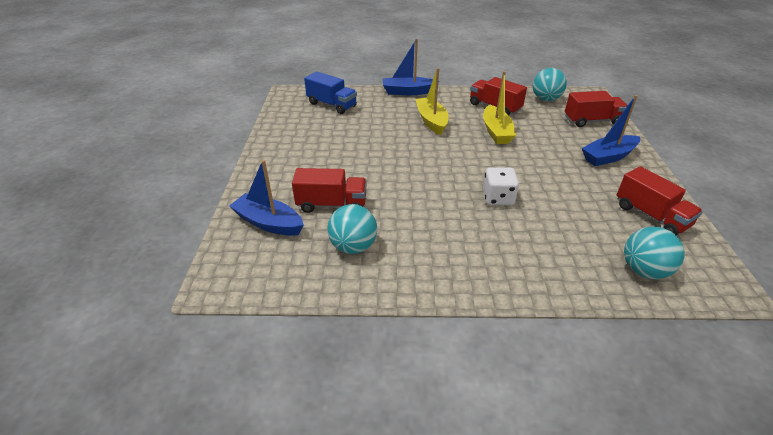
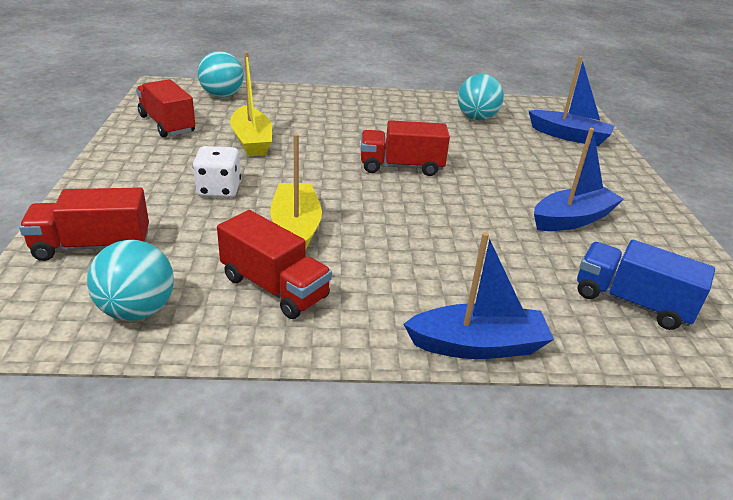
camera: 175 degrees right, 5 degrees down
(332, 204) = (516, 147): red truck -> red truck (401, 167)
(431, 121) = (412, 254): yellow boat -> yellow boat (252, 141)
(498, 198) = (329, 144): white dice -> white dice (219, 190)
(608, 157) = (141, 182): blue boat -> blue boat (572, 219)

